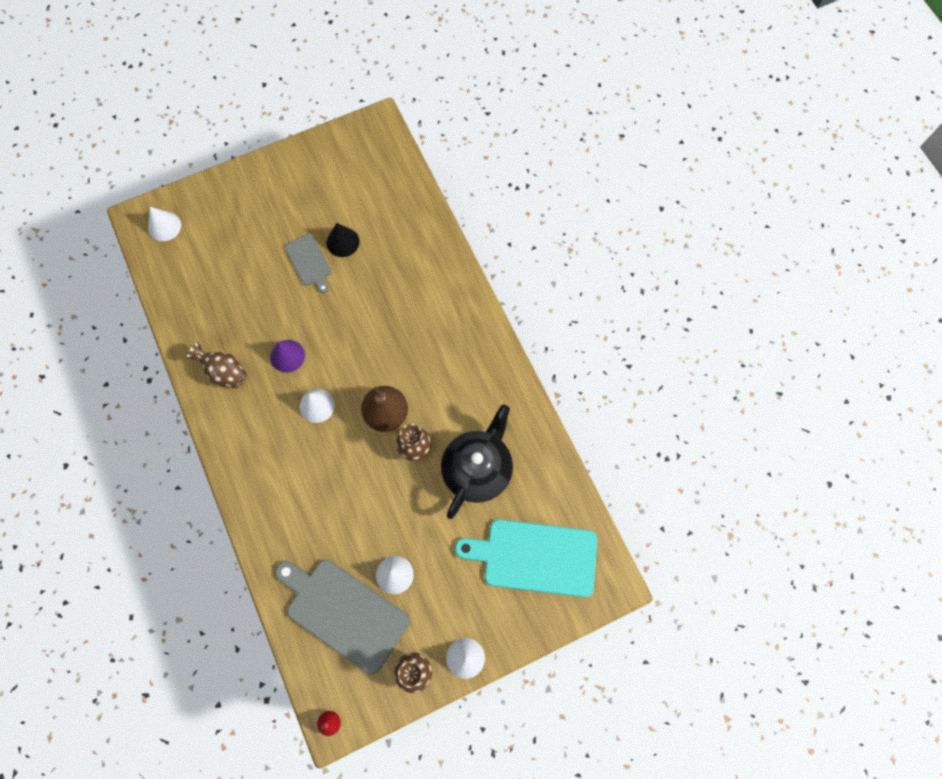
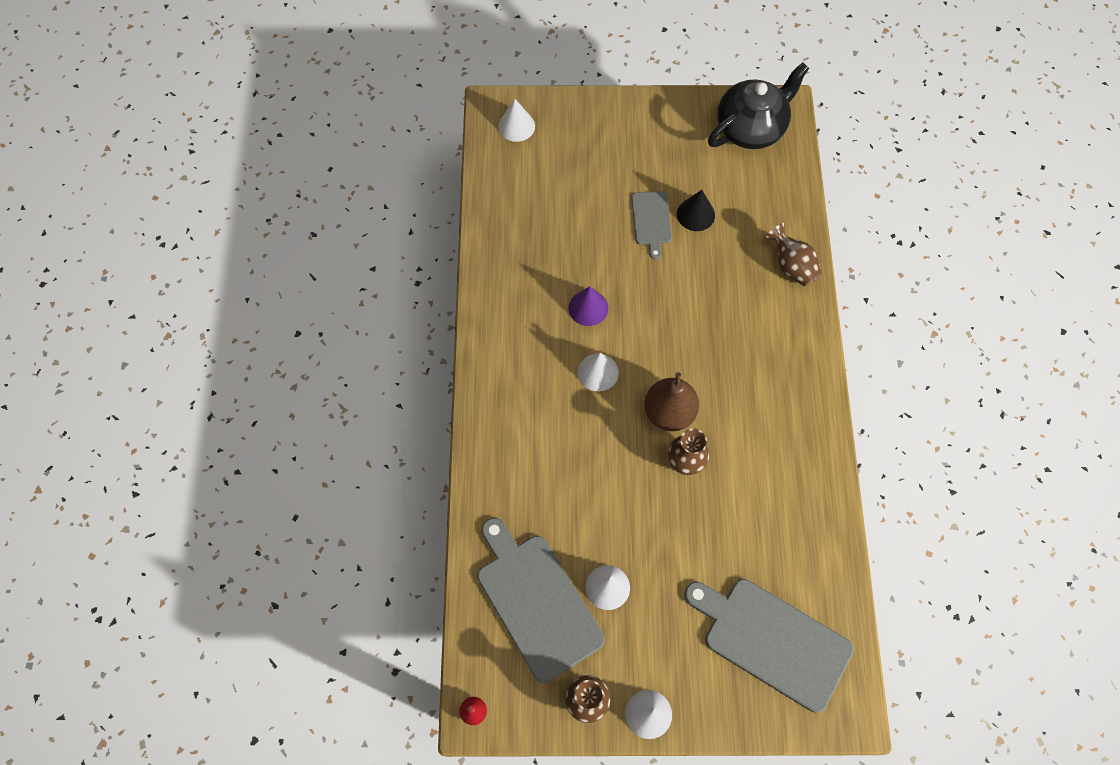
camera: 25 degrees right, 5 degrees down
(224, 372) = (516, 297): brown vase -> brown vase (791, 266)
(477, 469) = (745, 515): black teapot -> black teapot (751, 128)
(535, 557) = (772, 640): turquoise cutting board -> grey cutting board

